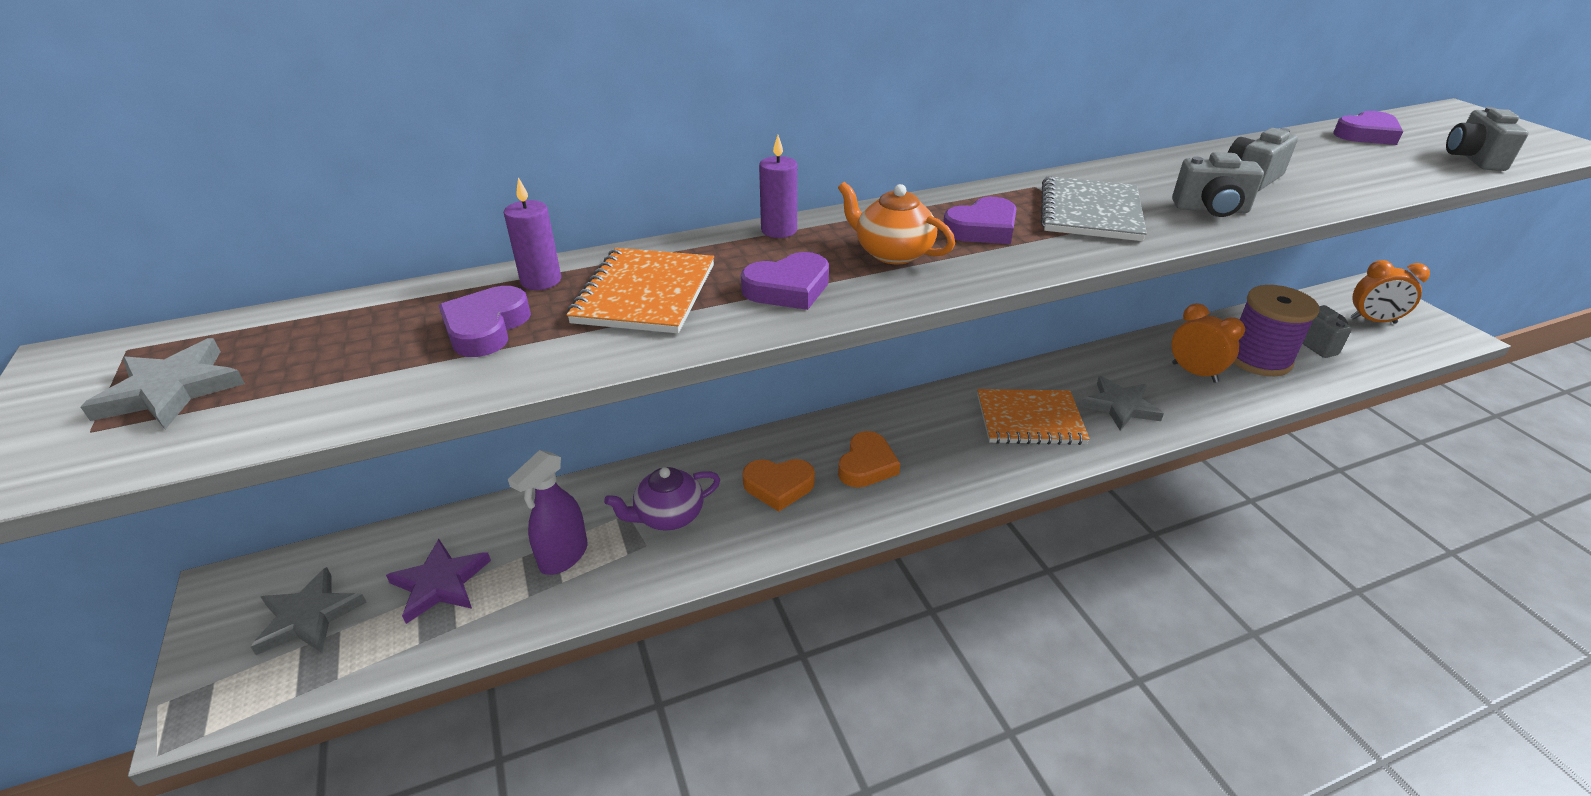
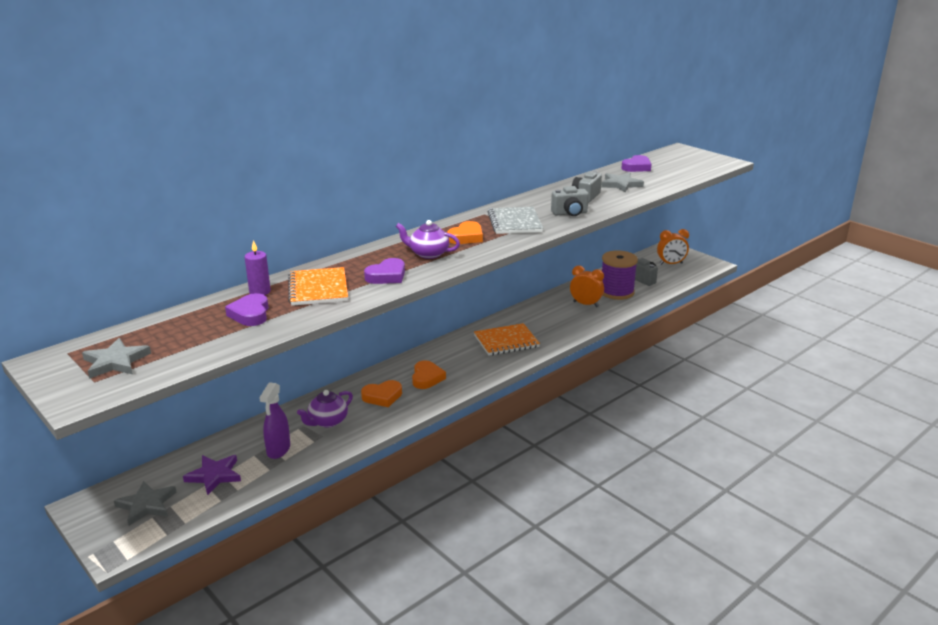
camera: 20 degrees left, 10 degrees down
(779, 230) = (366, 252): purple candle -> none
(892, 253) = (428, 254): orange teapot -> purple teapot
(982, 229) = (466, 237): purple heart -> orange heart
(1120, 406) = (551, 326): grey star -> grey star (620, 184)
(1472, 159) = (684, 174): grey camera -> none

